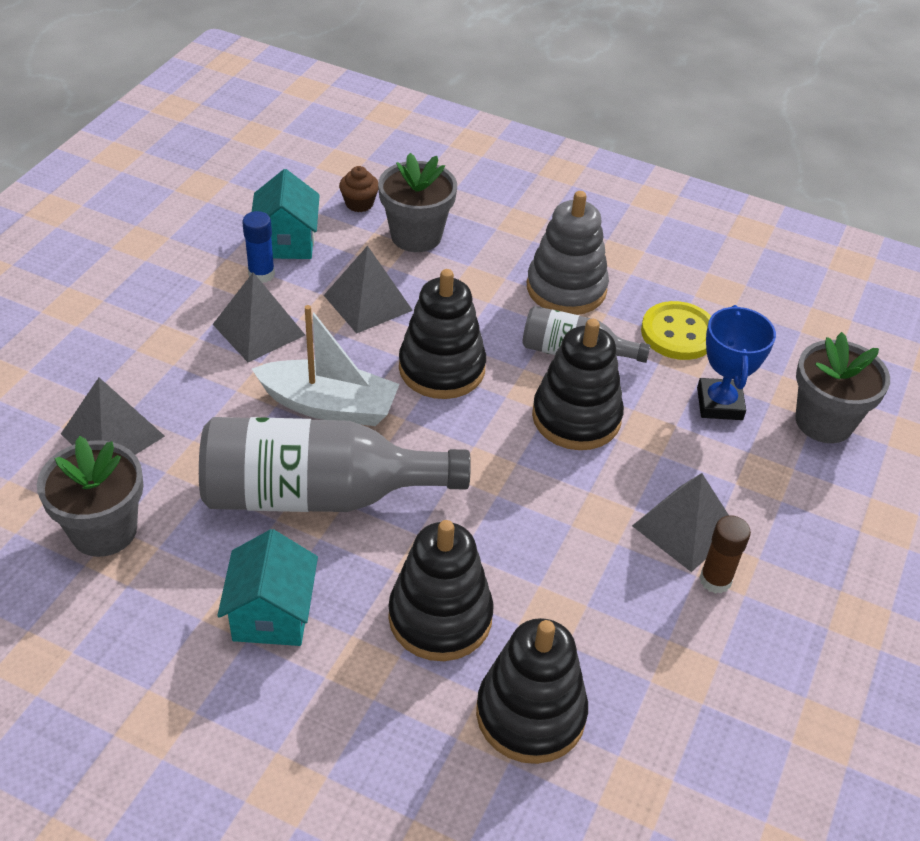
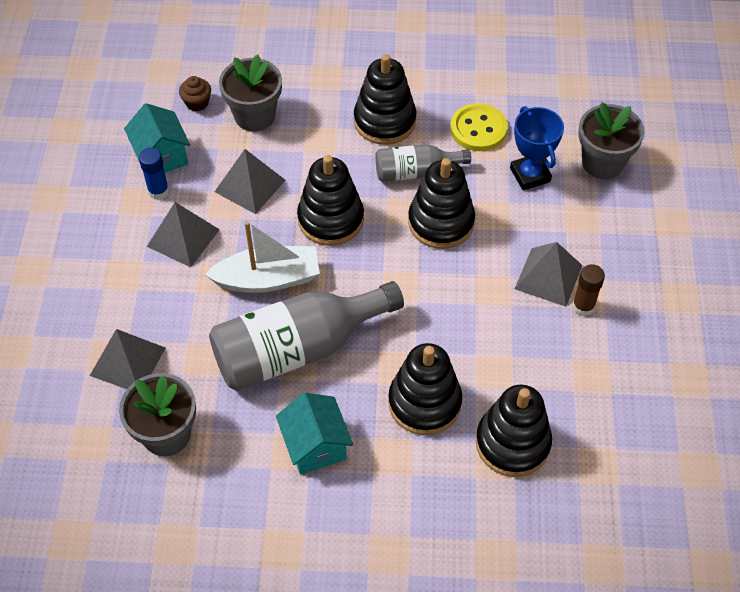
camera: 20 degrees left, 10 degrees up
(566, 288) = (384, 121): grey stacking toy -> black stacking toy

